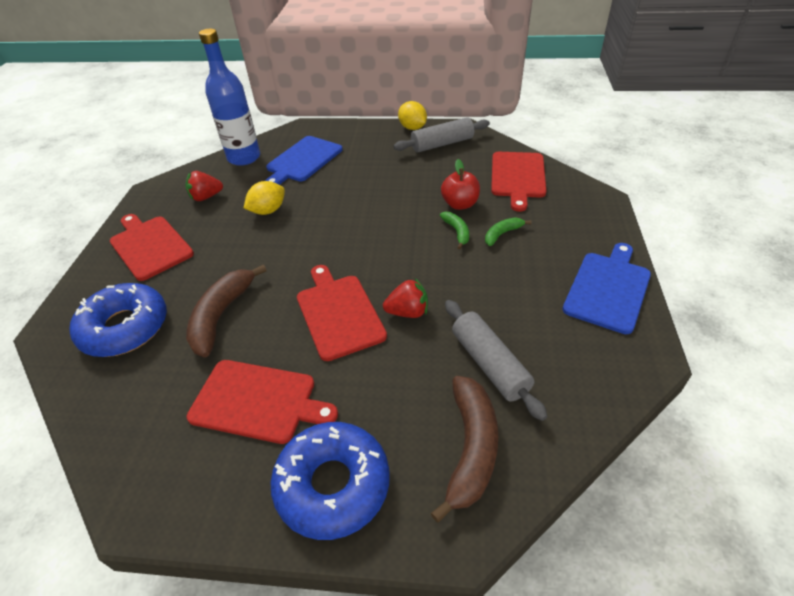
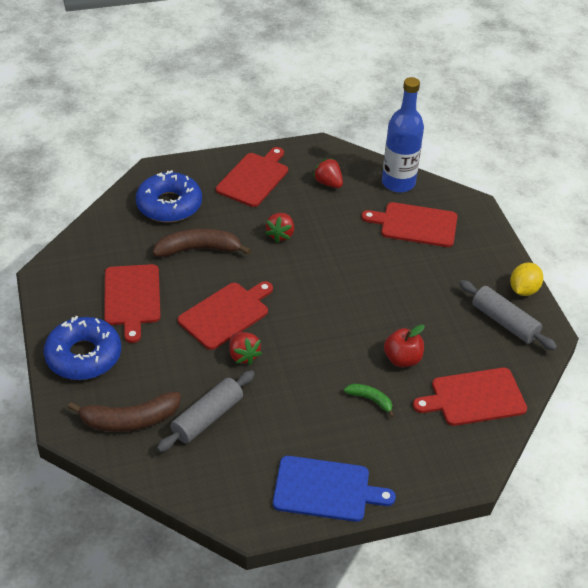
camera: 65 degrees right, 0 degrees up
(250, 245) = (280, 235): none -> red strawberry
(268, 211) = (328, 229): yellow lemon -> none
(303, 160) = (415, 224): blue cutting board -> red cutting board
(457, 232) = (358, 366): green banana -> none

